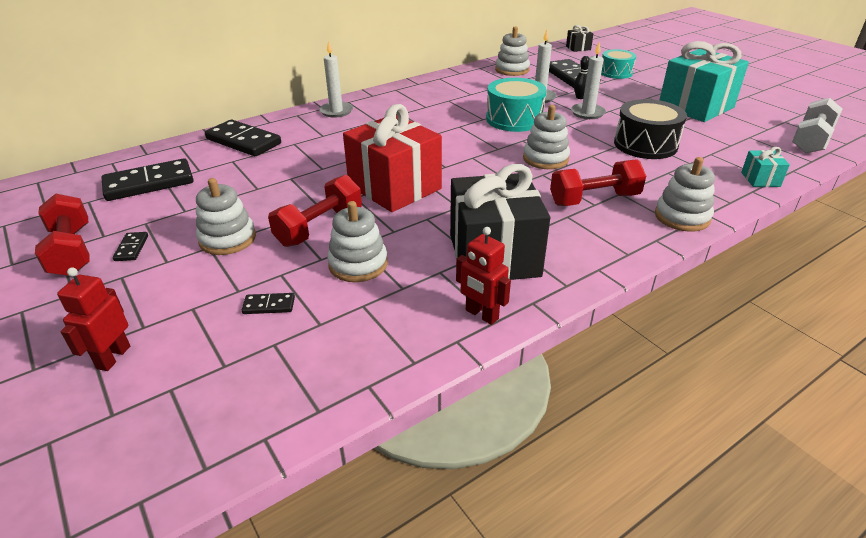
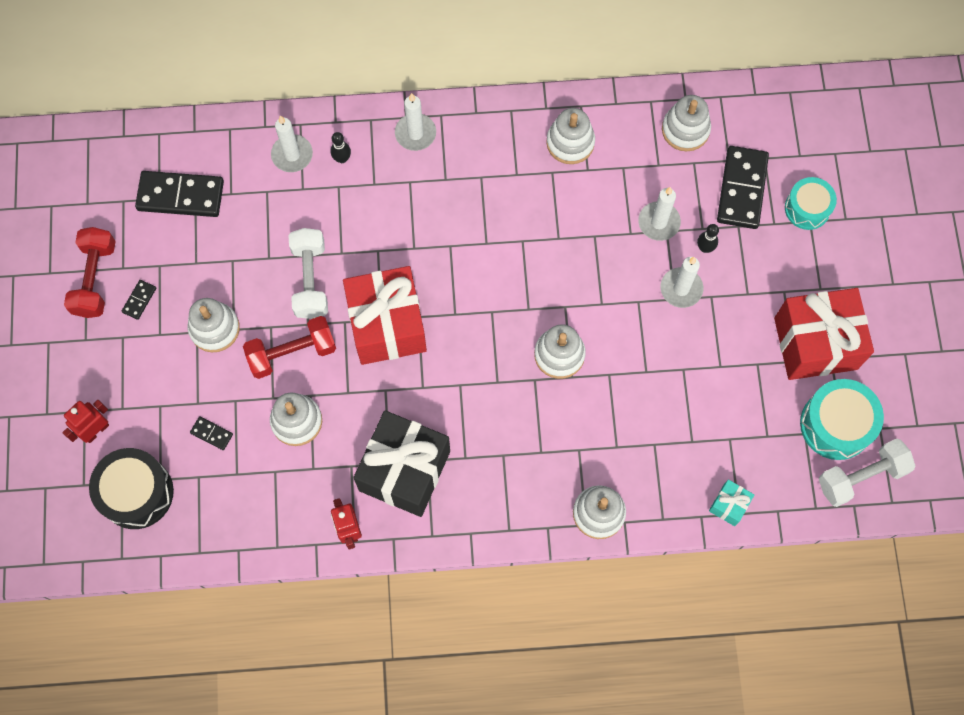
camera: 30 degrees right, 35 degrees up
(243, 141) = (292, 155): black domino -> white candle
(287, 133) = (342, 158): none -> black bowling pin
(305, 187) = (310, 280): none -> white dumbbell
(447, 89) = (570, 142): none -> white stacking toy
(514, 119) = (590, 258): turquoise drum -> turquoise drum (836, 424)
(578, 48) = (827, 108): black gift -> none
(594, 200) = (546, 446): red dumbbell -> none
(645, 144) = (681, 386): black drum -> black drum (136, 493)
(695, 107) = (815, 343): turquoise gift -> red gift

